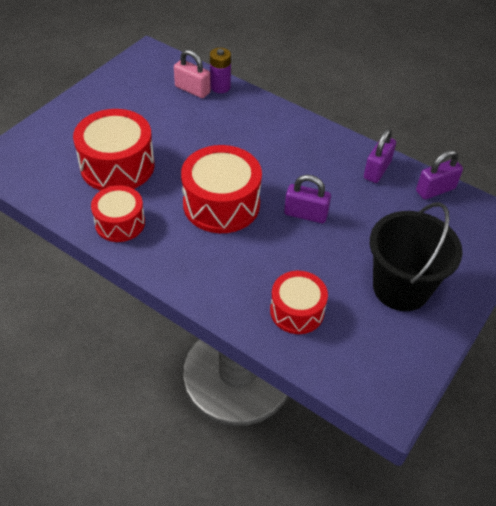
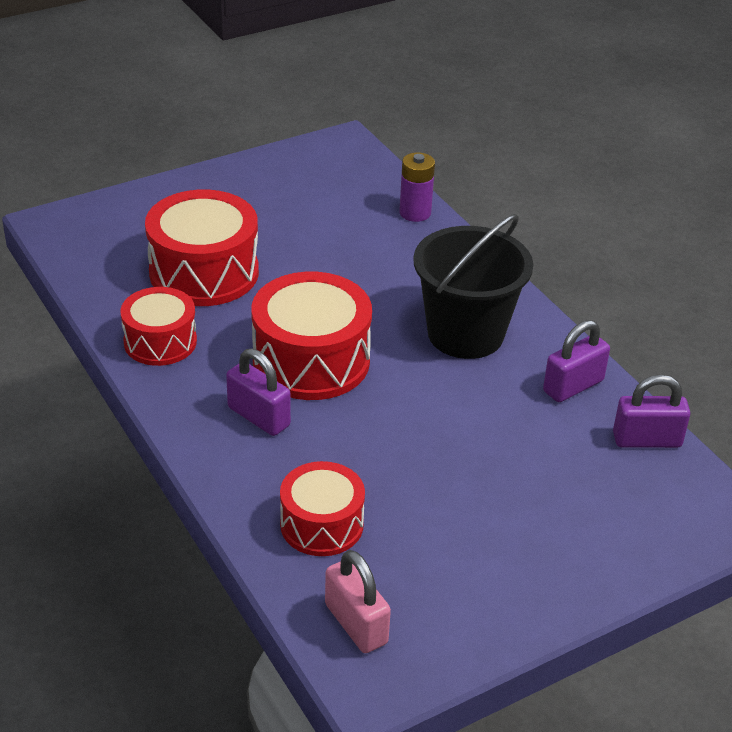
camera: 25 degrees right, 10 degrees down
(192, 90) = (372, 206): pink padlock -> pink padlock (356, 624)
(305, 214) = (422, 410): purple padlock -> purple padlock (259, 417)
(401, 288) = (494, 548): black bucket -> black bucket (465, 334)

